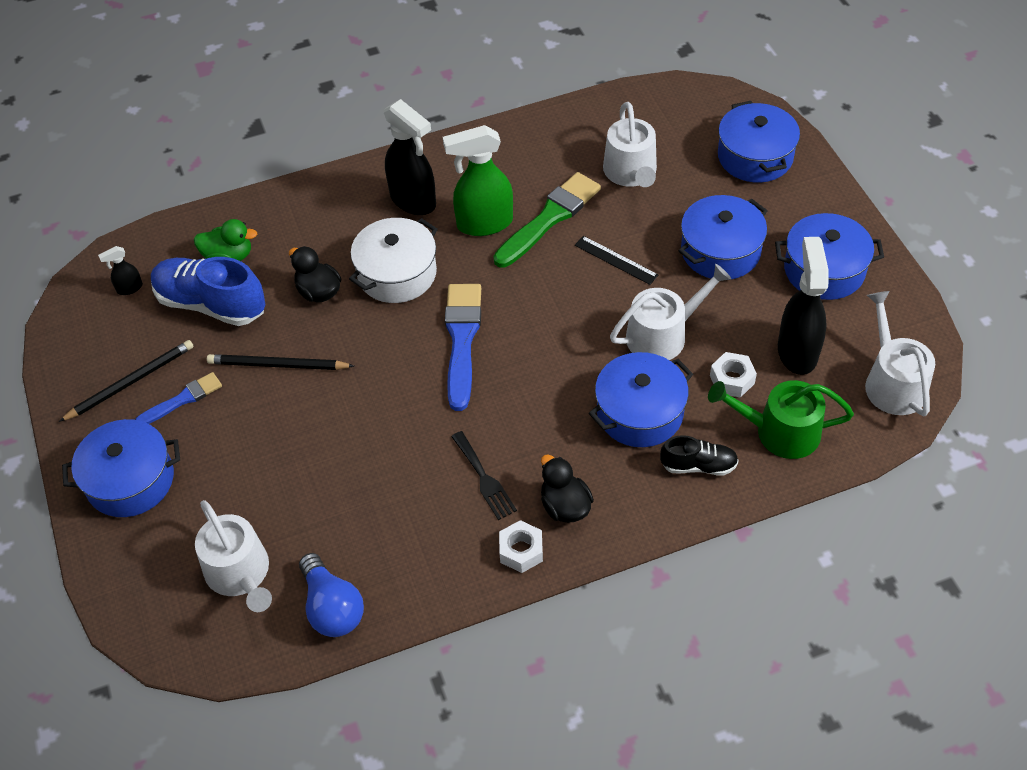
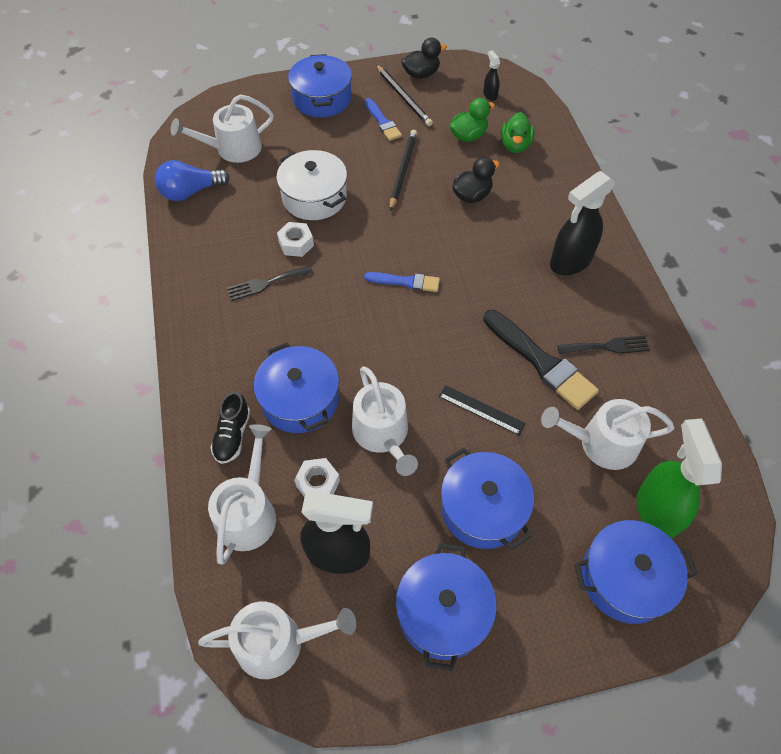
camera: 95 degrees right, 5 degrees up
(211, 304) = (468, 136): blue shoe -> green duck
(397, 273) = (485, 245): white pot -> white pot (314, 197)
(462, 340) = (406, 282): blue brush -> blue brush, size x0.58
(484, 223) = (538, 310): green spray bottle -> green spray bottle (656, 510)
(521, 170) = (607, 346): none -> black fork
(521, 551) = (195, 299): white nut -> white nut (296, 244)
(549, 218) = (541, 362): green brush -> black brush
(565, 506) = (224, 332): black duck -> black duck (421, 74)
(616, 260) = (481, 409): black ruler -> black ruler turned 75 degrees clockwise
(779, 432) = (248, 512): green watering can -> white watering can

